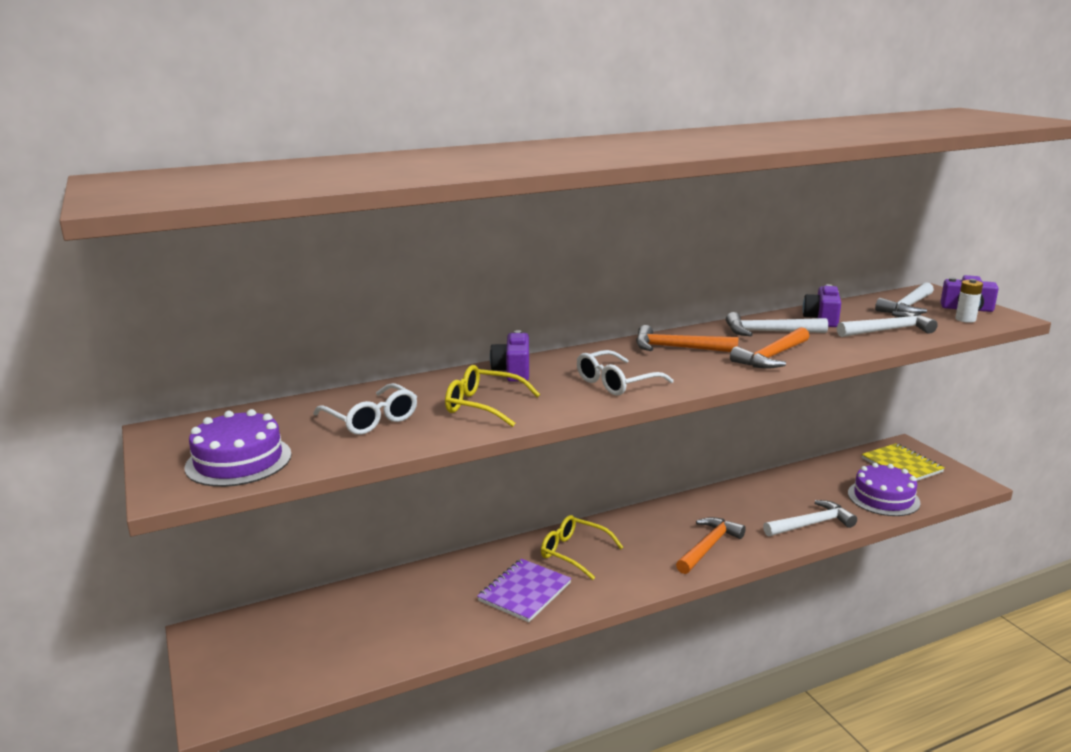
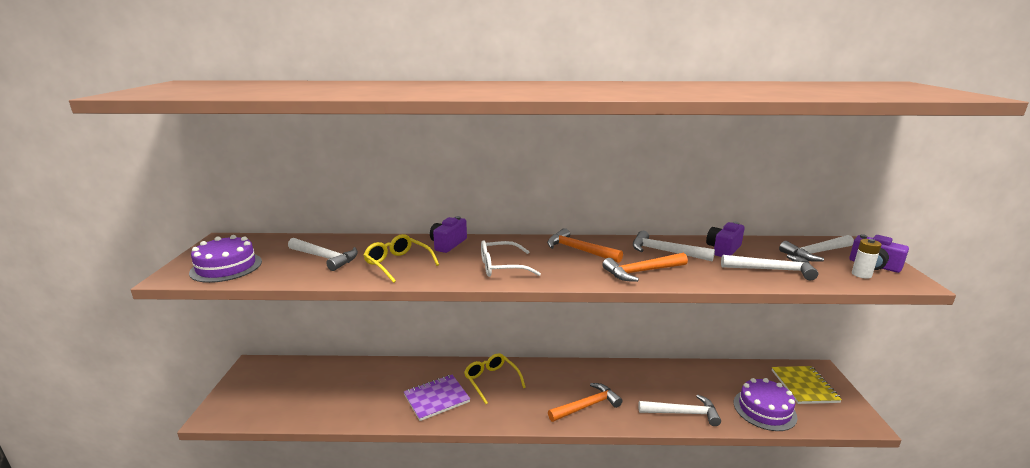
camera: 25 degrees right, 0 degrees up
(371, 419) = (325, 258): white glasses -> white hammer

